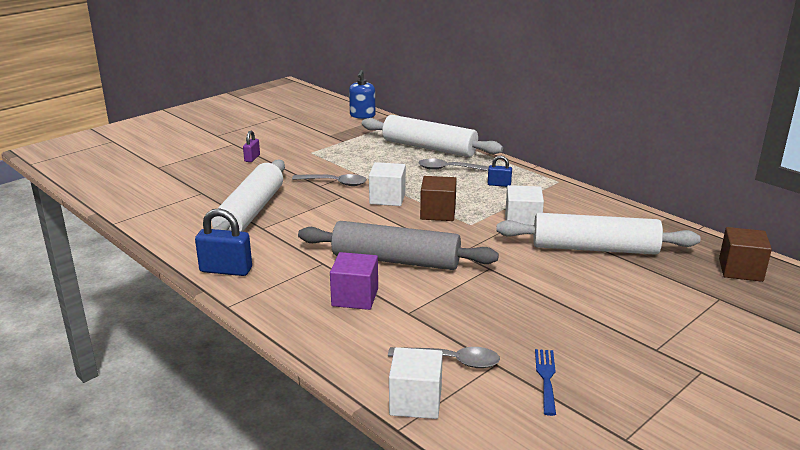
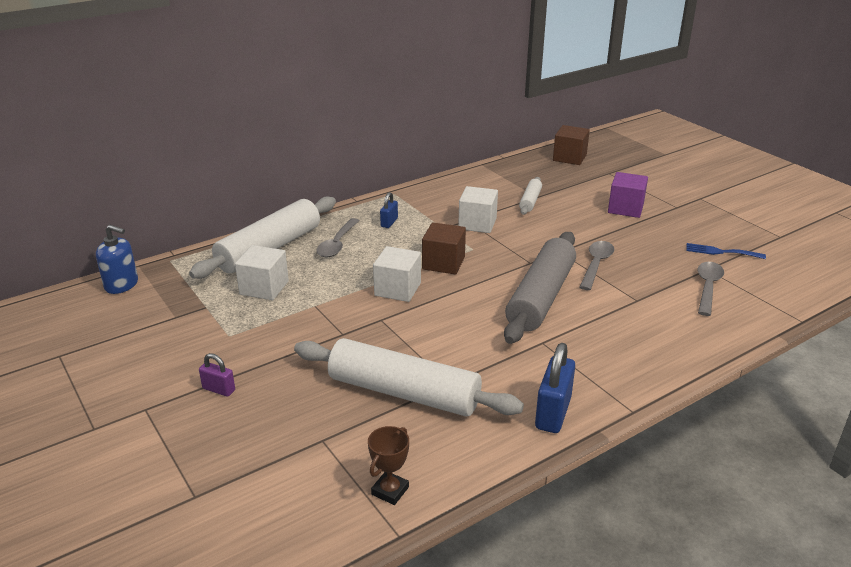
camera: 80 degrees left, 5 degrees up
(151, 217) = (390, 491): none -> brown trophy
(335, 183) = (340, 322): grey spoon -> grey spoon (596, 265)
(355, 297) = (611, 326): purple cube -> purple cube (625, 208)
(415, 401) = (765, 309): white cube -> white cube (264, 288)
(594, 248) = (530, 201): white rolling pin -> white rolling pin, size x0.47

